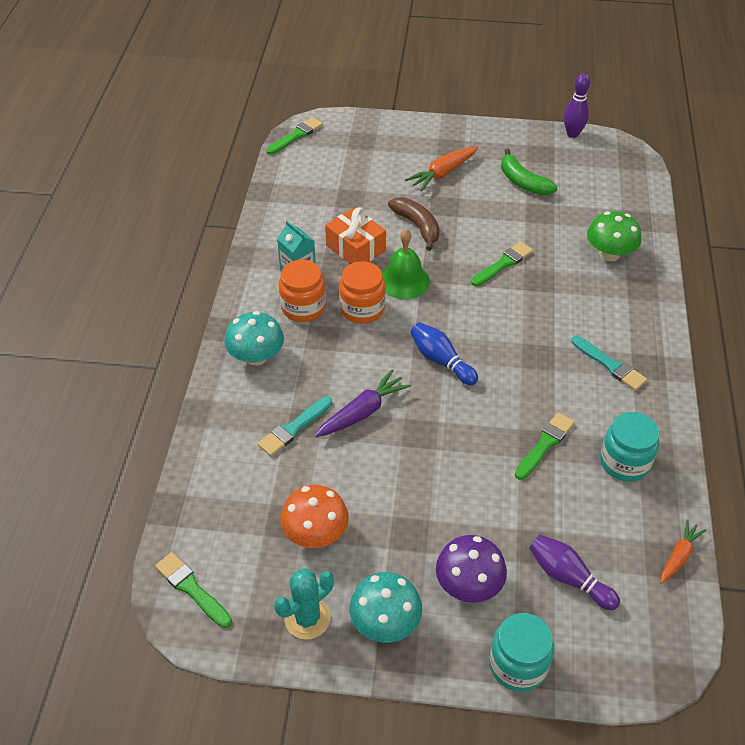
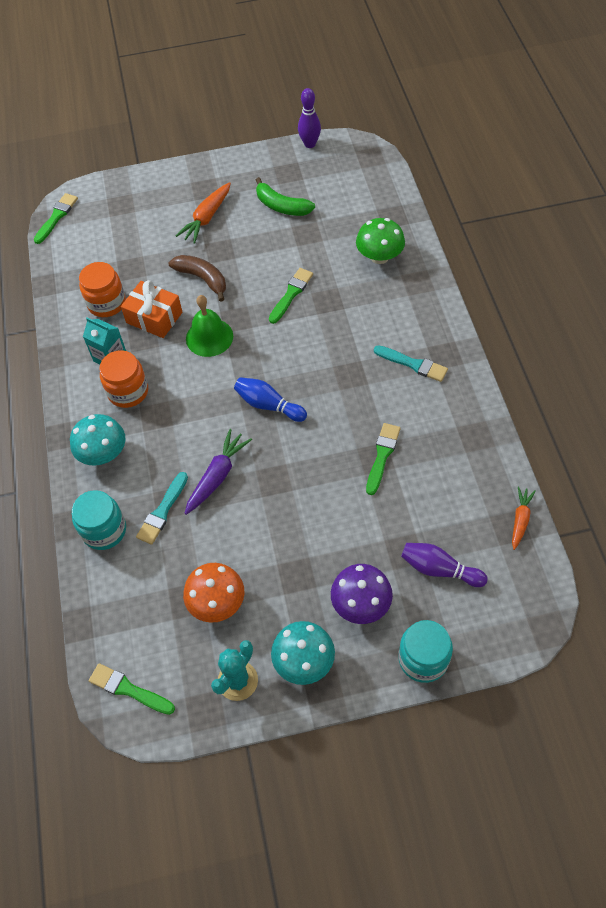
camera: 15 degrees left, 10 degrees up
(362, 309) = (182, 377): orange jar -> orange jar (106, 303)
(624, 462) = (452, 450): turquoise jar -> turquoise jar (104, 530)

